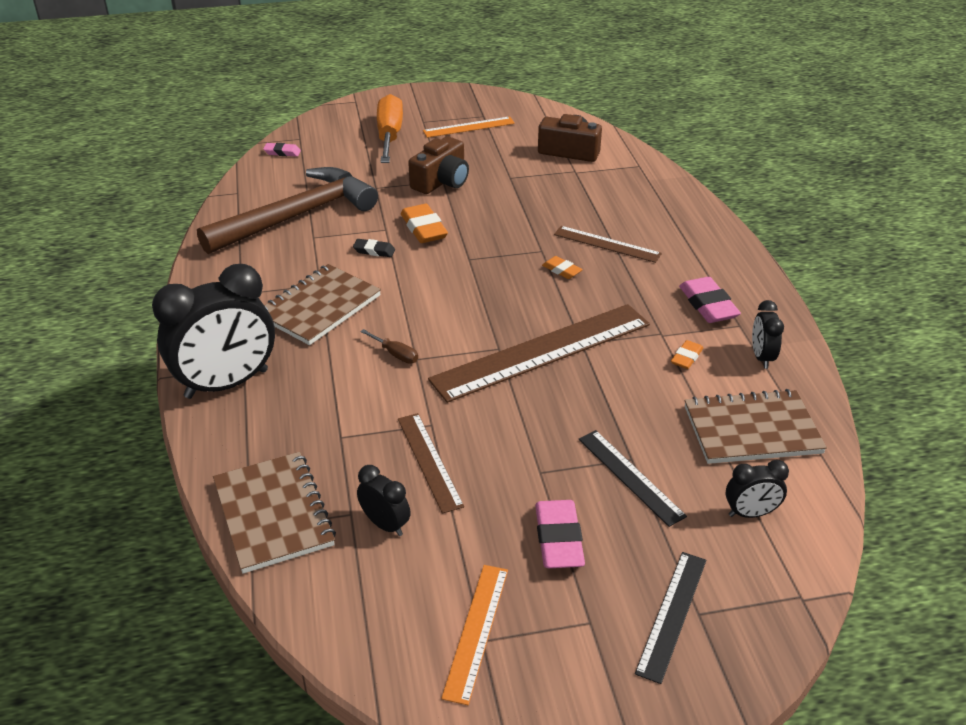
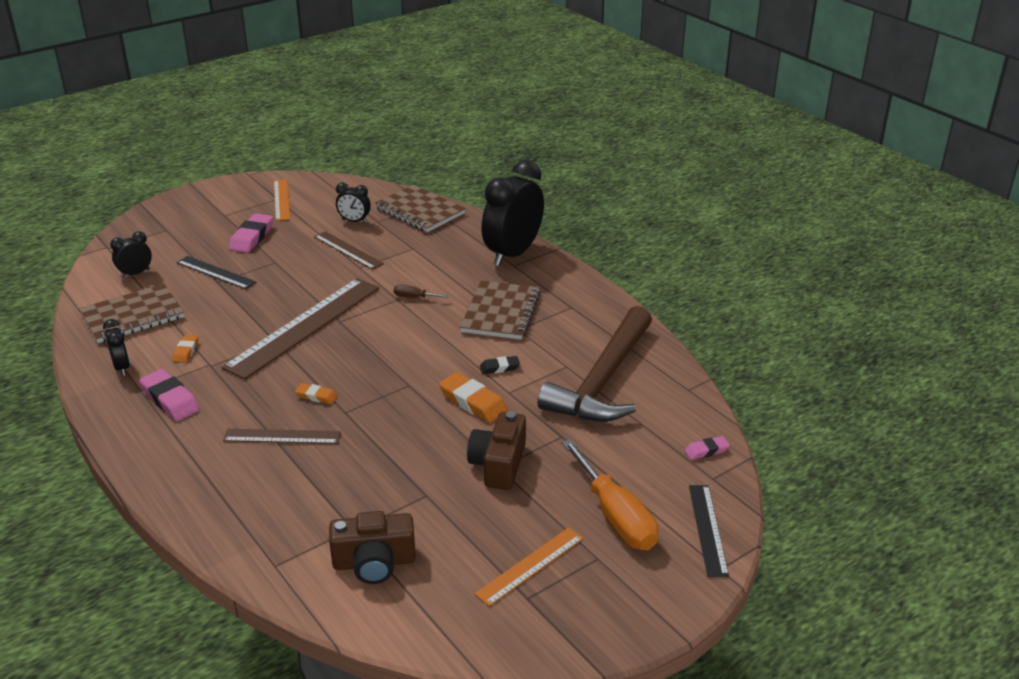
camera: 155 degrees right, 5 degrees down
(558, 539) = (252, 237): pink eraser -> pink eraser turned 45 degrees clockwise
(672, 615) = (180, 226): black ruler -> black ruler (707, 529)

